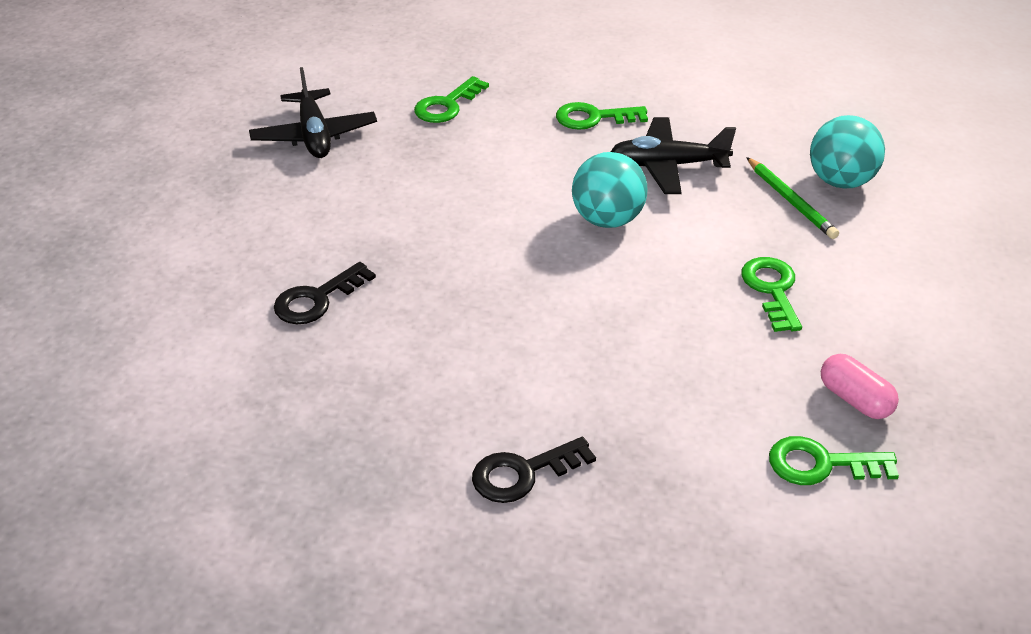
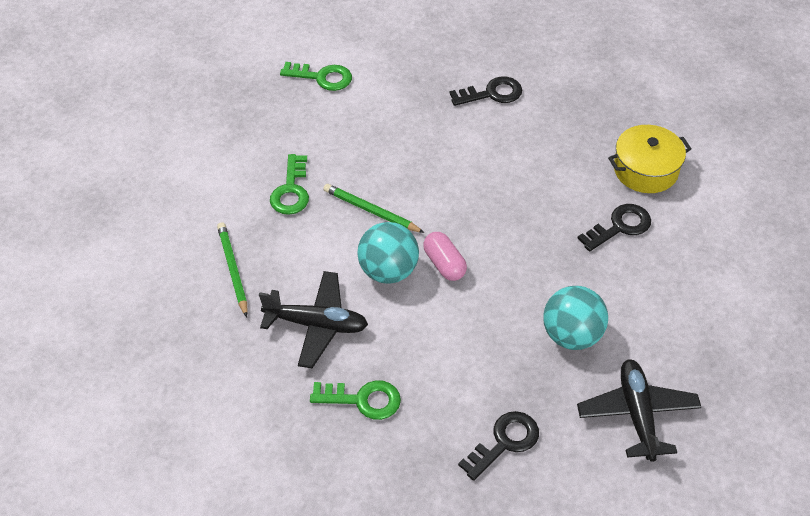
camera: 170 degrees left, 10 degrees up
(271, 378) = (645, 170): none -> yellow pot
(447, 105) = (504, 442): green key -> black key
(654, 279) = (371, 211): none -> green pencil
(840, 181) = (180, 285): turquoise ball -> turquoise ball (571, 335)
(855, 399) = (281, 109): pink capsule -> pink capsule (444, 264)

